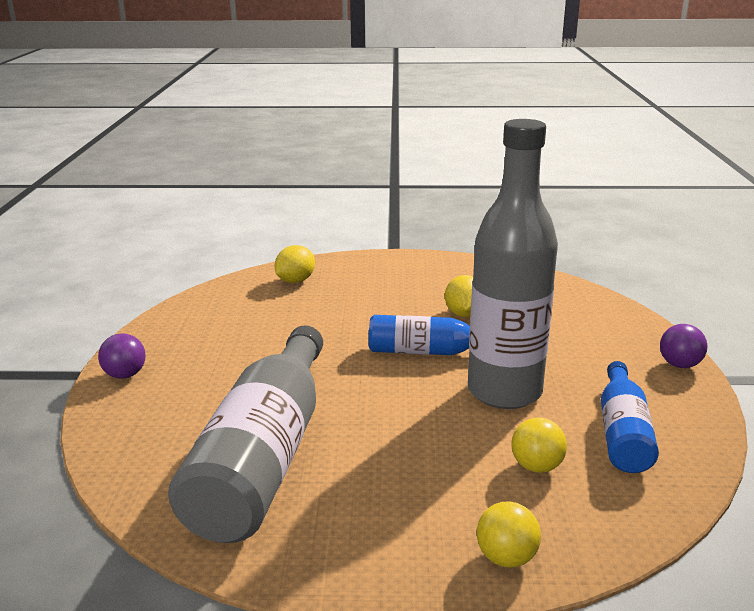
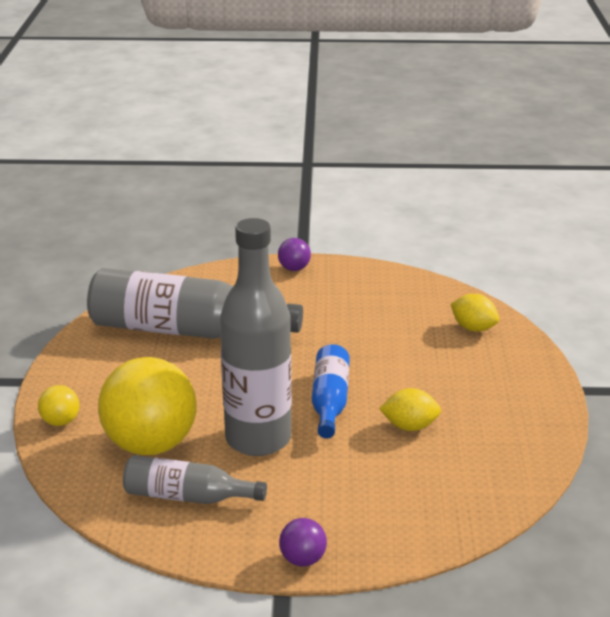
camera: 90 degrees right, 5 degrees up
(536, 466) = (150, 444): yellow ball -> yellow ball, size x2.30
(623, 433) = (187, 496): blue bottle -> grey bottle

